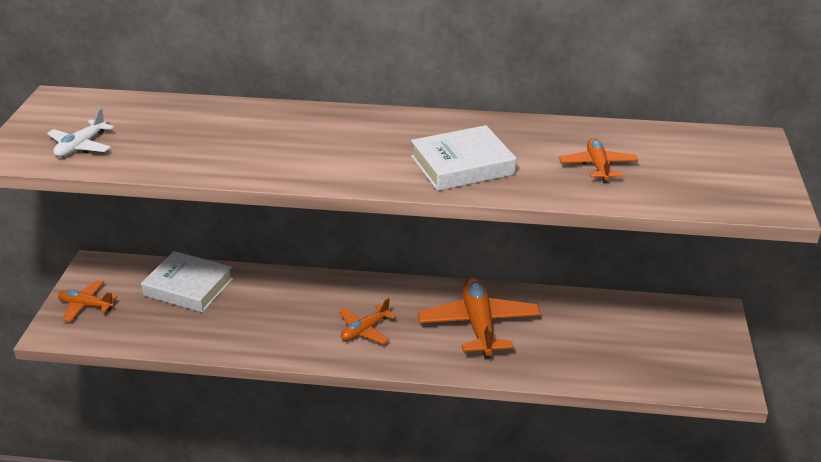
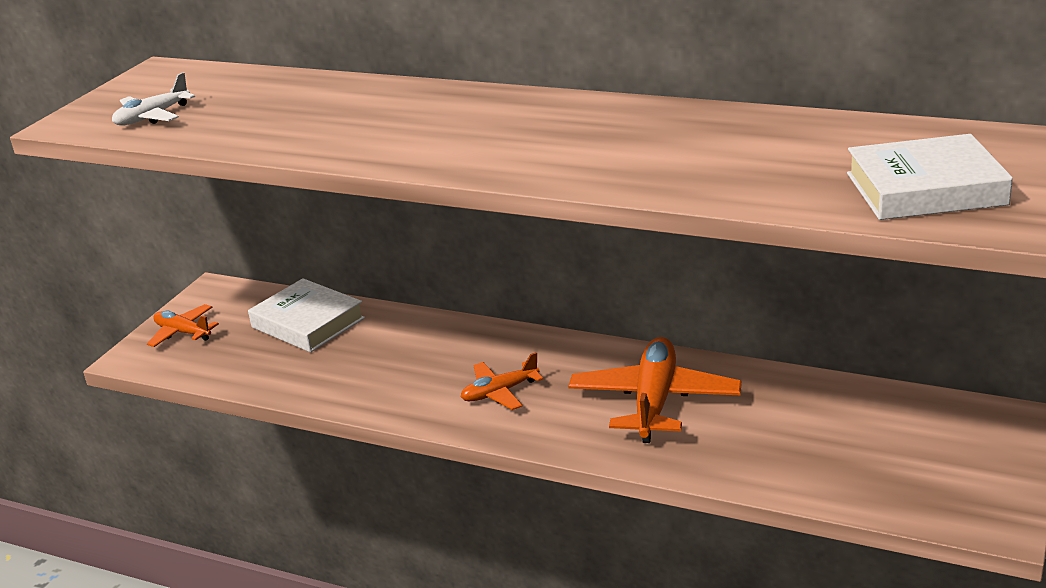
camera: 20 degrees right, 5 degrees down
(462, 165) = (596, 155): white book -> white book (925, 189)
(598, 166) = (785, 165): orange plane -> none

